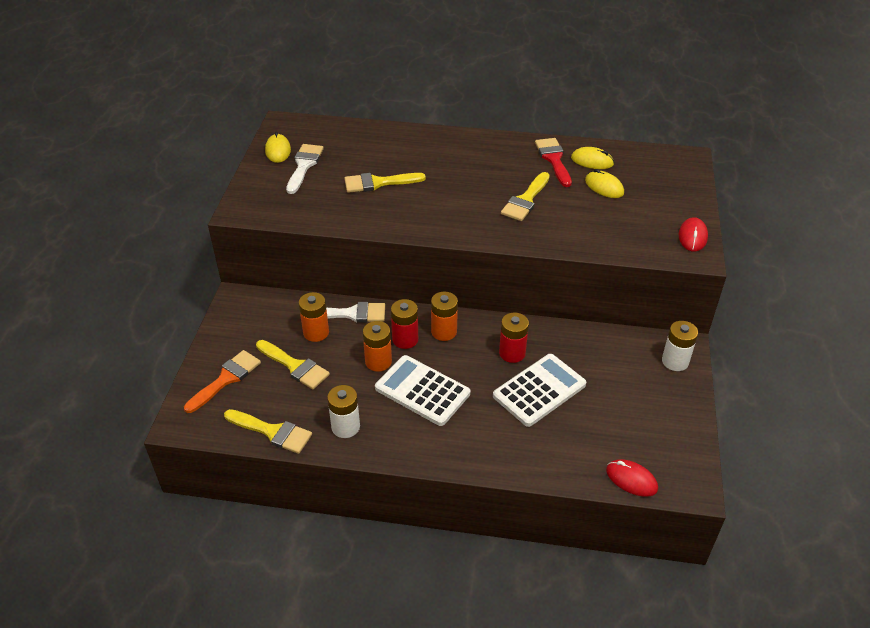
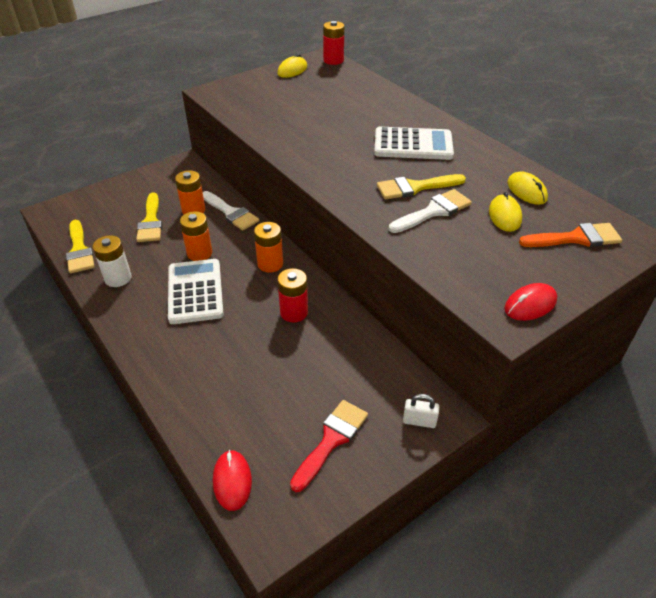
camera: 45 degrees right, 0 degrees up
(226, 379) = (107, 203): orange brush -> orange brush (576, 238)
(304, 166) = (293, 86): white brush -> white brush (434, 211)
(378, 183) = (322, 119): yellow brush -> none
(405, 339) = (237, 251): red battery -> red battery (333, 60)
(539, 390) = (271, 353): white calculator -> white calculator (413, 145)
(553, 159) = (491, 172): red brush -> red brush (331, 440)
(675, 361) = (419, 421): white battery -> white padlock

